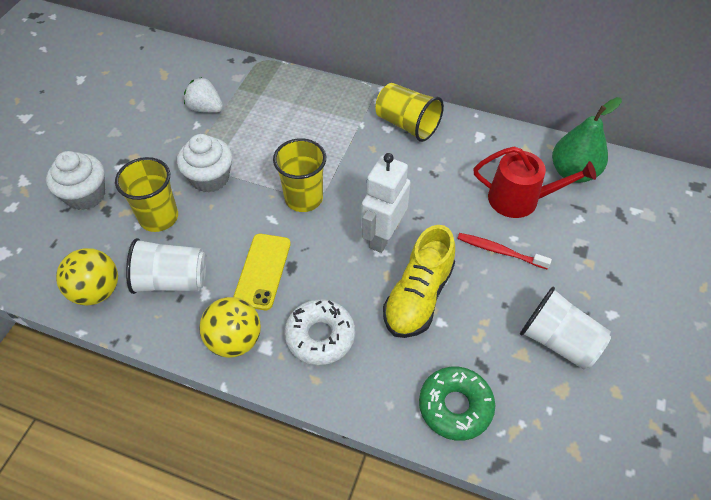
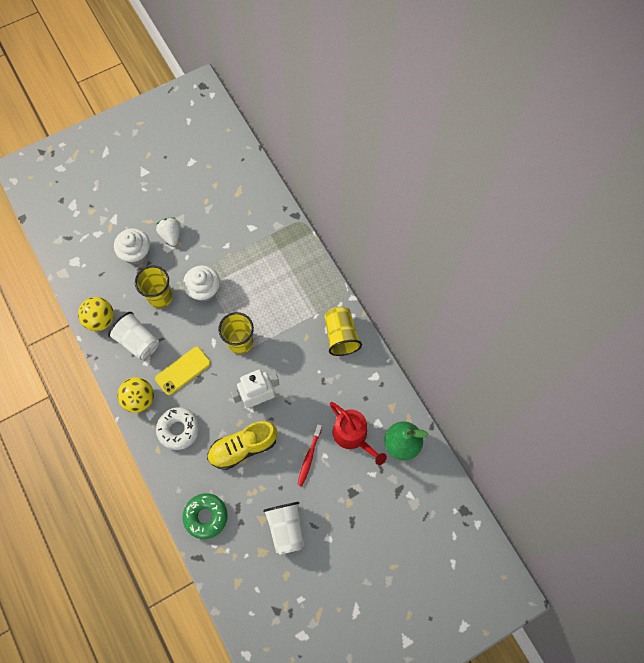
camera: 40 degrees right, 15 degrees up
(205, 108) = (240, 237): white strawberry -> white strawberry (171, 235)
(500, 251) = (309, 457): red toothbrush -> red toothbrush turned 135 degrees counterclockwise

